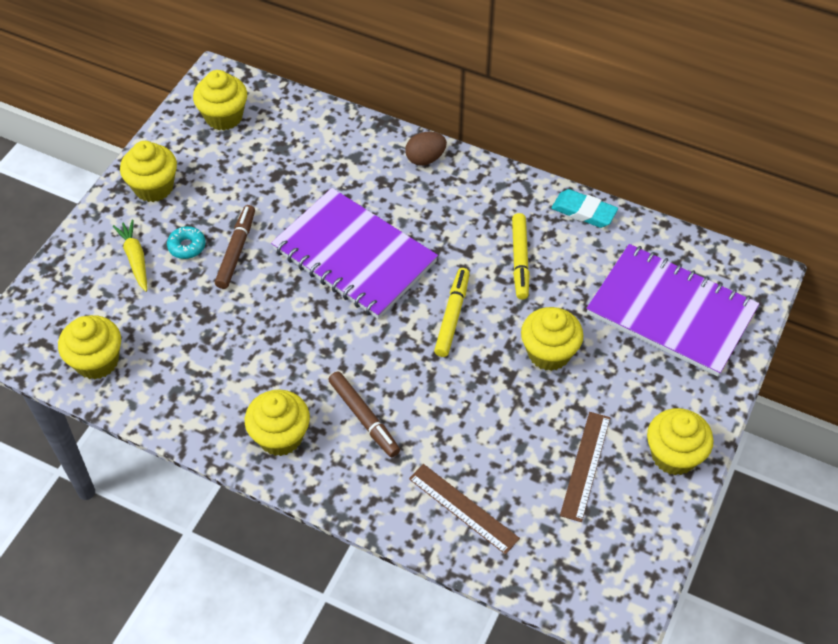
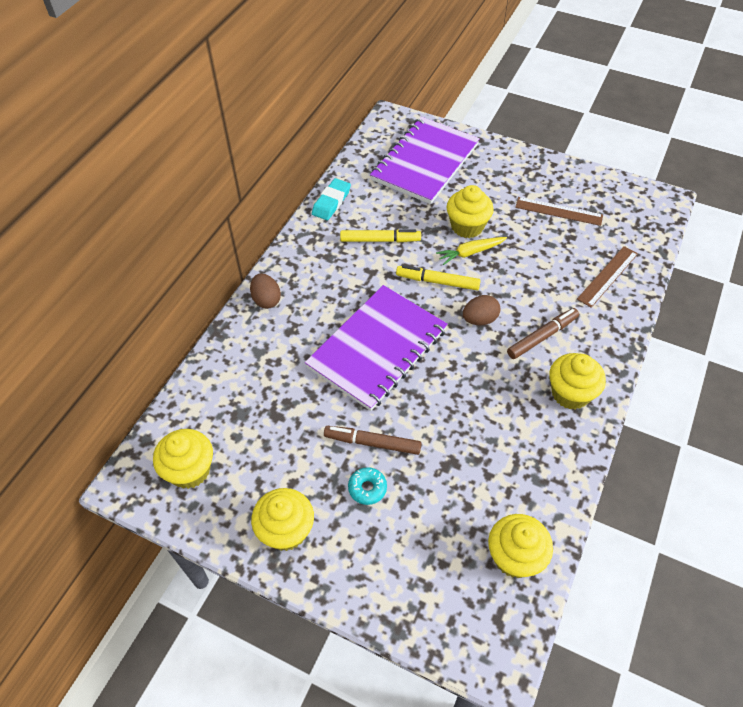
camera: 90 degrees left, 0 degrees up
(135, 259) = (384, 537): yellow carrot -> yellow carrot (470, 253)
(392, 355) = (479, 319): none -> brown egg
(673, 455) = (542, 169): yellow cupcake -> none

